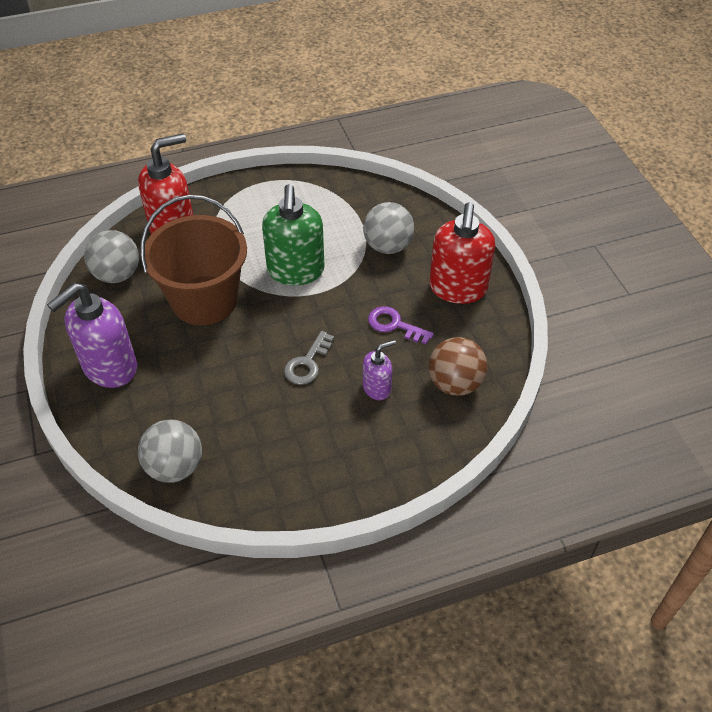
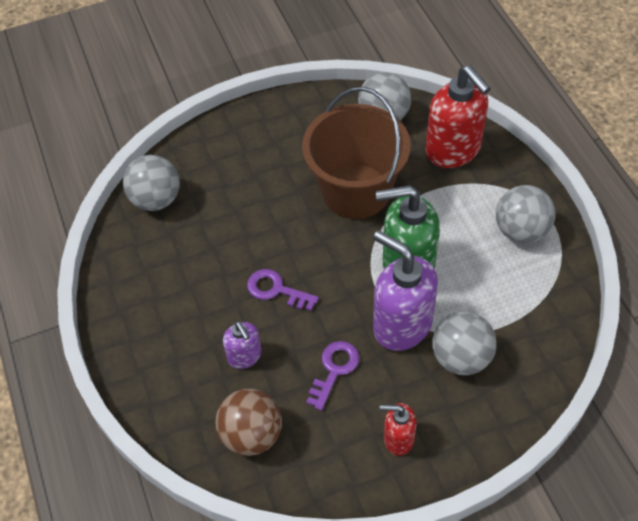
camera: 90 degrees right, 5 degrees up
(109, 368) = (266, 133): purple soap dispenser -> purple soap dispenser (401, 325)
(271, 199) = (521, 230): none -> grey ball
(307, 363) = (276, 290): grey key -> purple key
(458, 289) = (398, 438): red soap dispenser -> red soap dispenser, size x0.53

